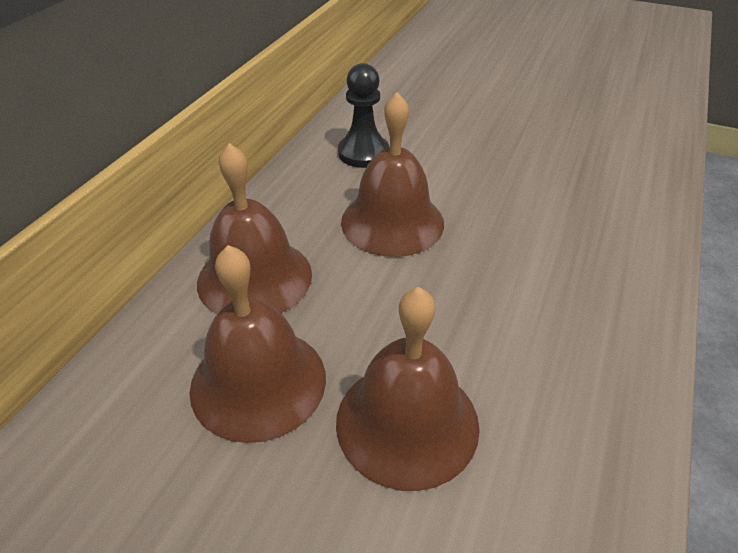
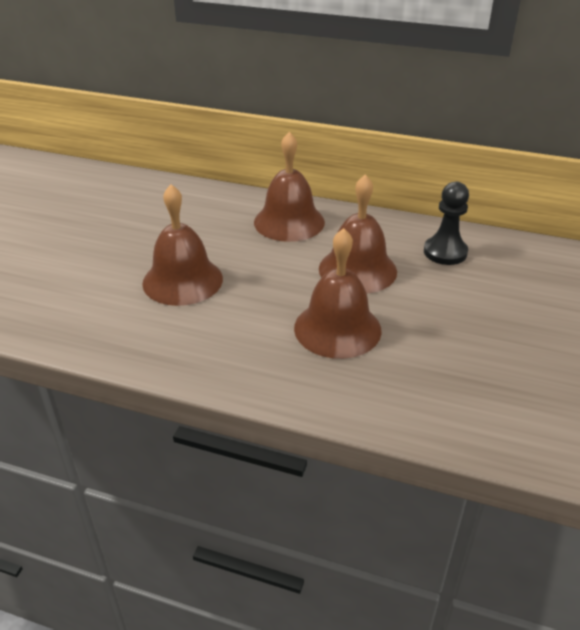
camera: 85 degrees right, 5 degrees down
(258, 382) = (210, 232): brown bell -> brown bell (337, 328)

